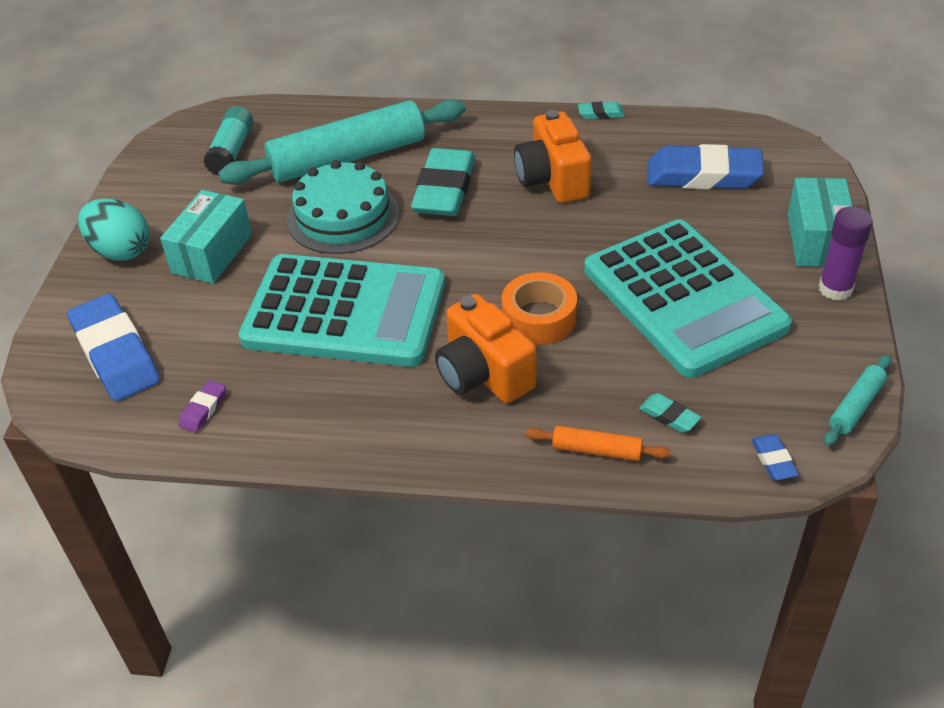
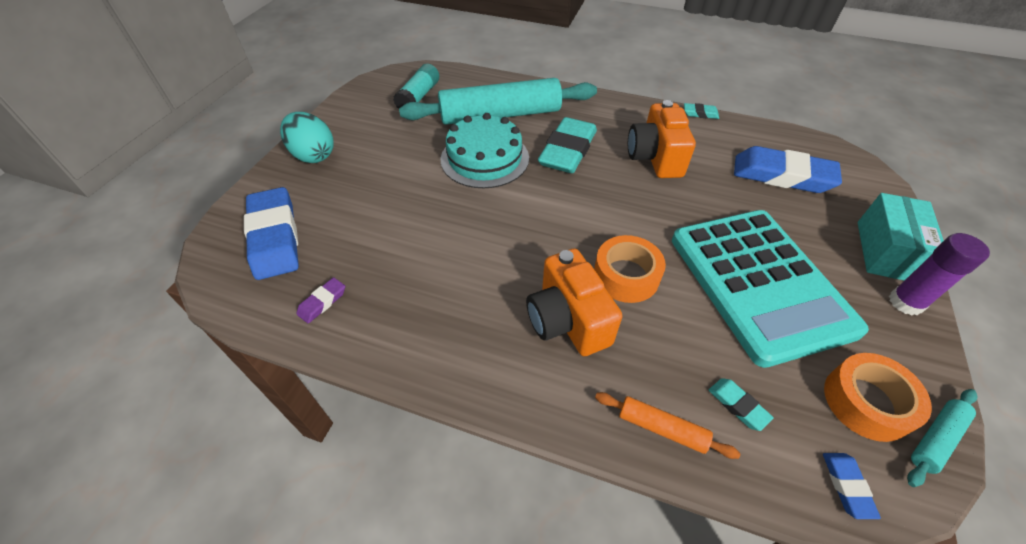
camera: 10 degrees right, 5 degrees up
(212, 253) = (378, 169): turquoise box -> none
(345, 312) = (464, 238): turquoise calculator -> none
(793, 388) = (866, 402): none -> orange tape

